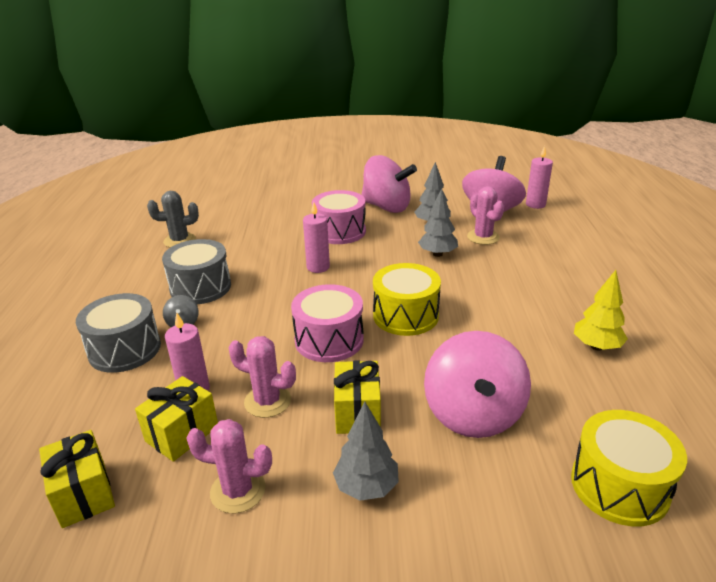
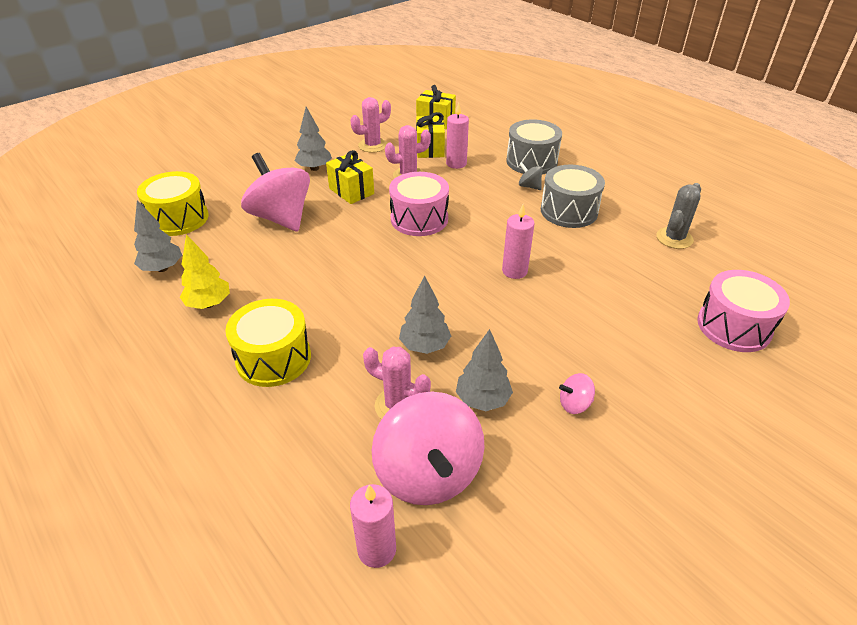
camera: 140 degrees right, 10 degrees up
(339, 231) = (563, 326): pink drum -> pink drum (734, 326)
(386, 207) = (574, 404): pink spinning top -> pink spinning top, size x0.42
(405, 315) = (385, 261): yellow drum -> yellow drum (273, 358)
(647, 409) = (162, 268): none -> grey tree

